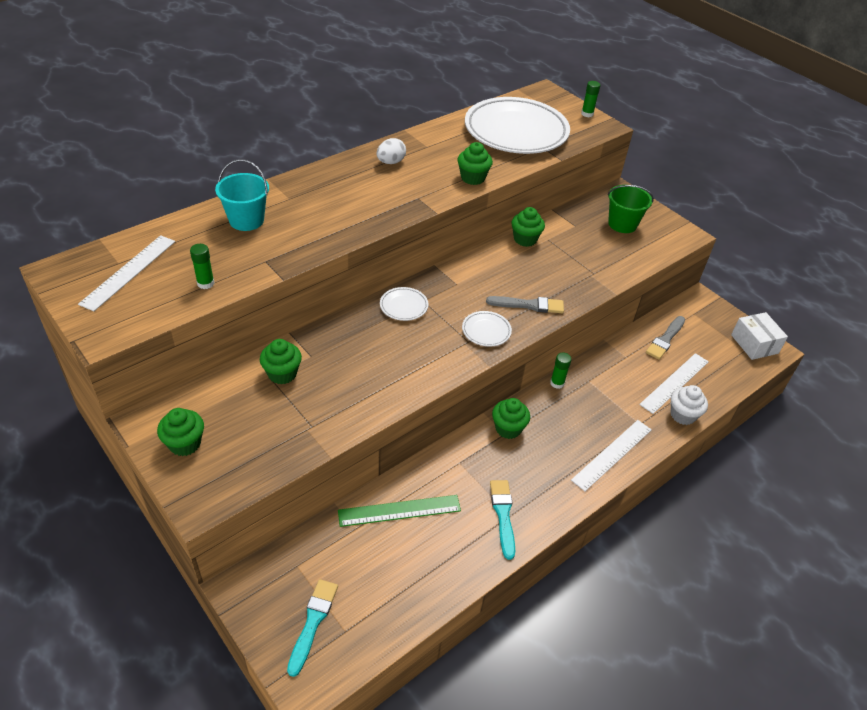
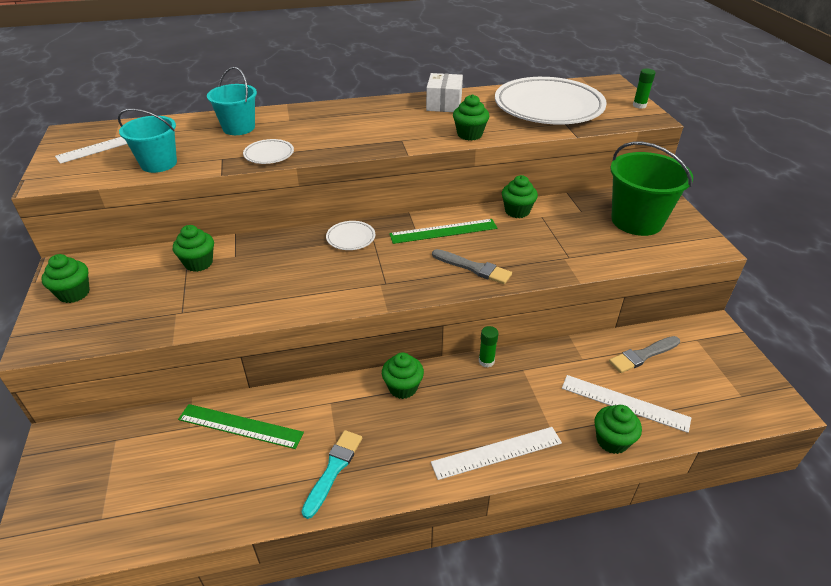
camera: 30 degrees right, 5 degrees down
(205, 283) = (159, 163): green glue stick -> turquoise bucket
(313, 622) = (83, 497): turquoise brush -> none
(391, 162) = (403, 110): white egg -> none
(479, 276) = (443, 231): none -> green ruler
(486, 331) = (411, 279): white plate -> white plate (269, 154)
(622, 224) = (637, 221): green bucket -> green bucket, size x1.55
(674, 382) = (624, 403): white ruler -> white ruler turned 45 degrees clockwise
(683, 415) = (612, 441): white cupcake -> green cupcake
(754, 344) = (759, 393): white box -> white box (444, 104)

